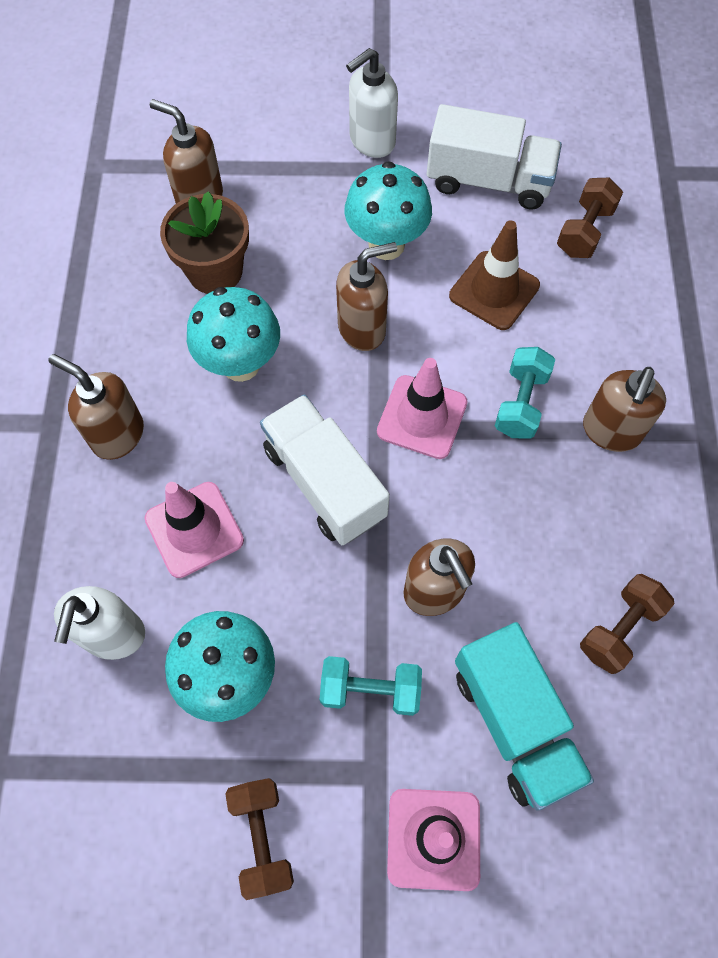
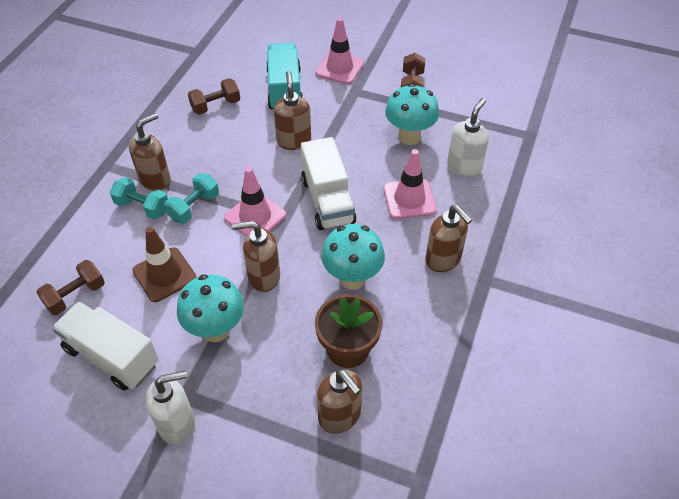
camera: 160 degrees left, 15 degrees down
(370, 690) = (344, 116): turquoise dumbbell -> turquoise dumbbell (142, 207)

